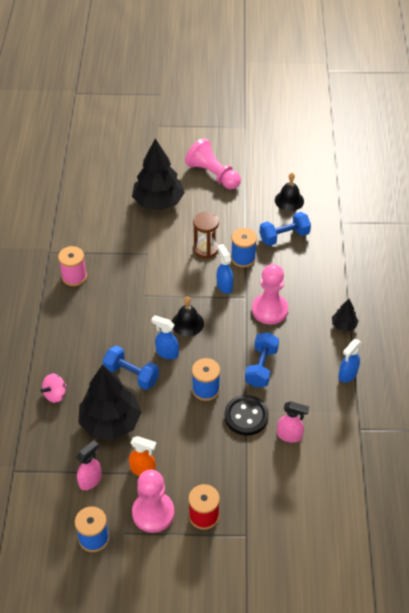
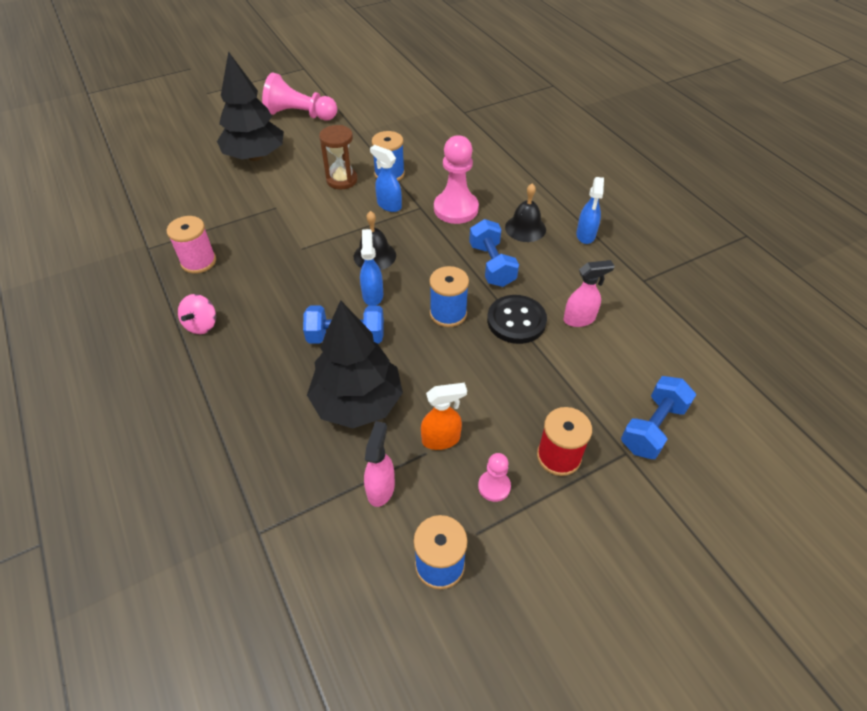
camera: 30 degrees left, 0 degrees up
(55, 394) = (259, 403): pink spinning top -> pink spinning top (202, 325)
(153, 513) = (494, 486): pink pawn -> pink pawn, size x0.51
(167, 353) = (372, 295): blue spray bottle -> blue spray bottle turned 90 degrees clockwise
(284, 236) = (417, 141): blue dumbbell -> blue dumbbell (652, 427)
(289, 200) = (397, 111): black bell -> black bell (525, 228)
(344, 325) = (542, 194): black tree -> none

